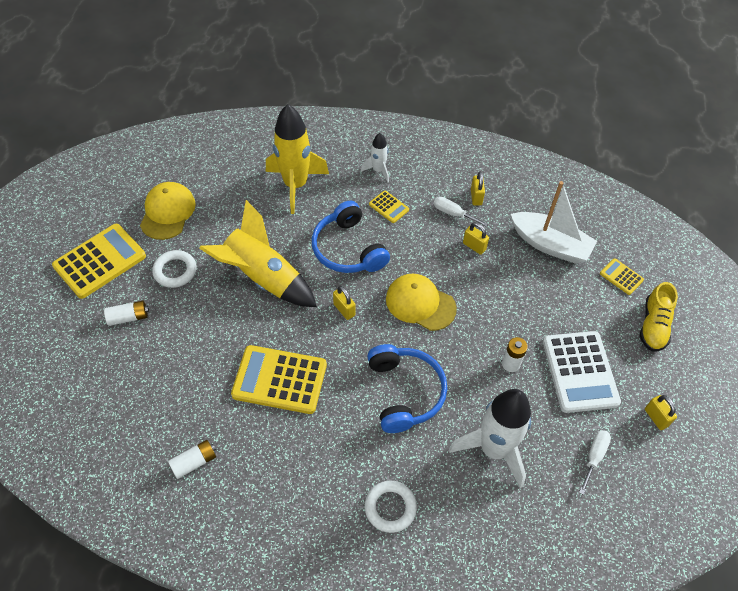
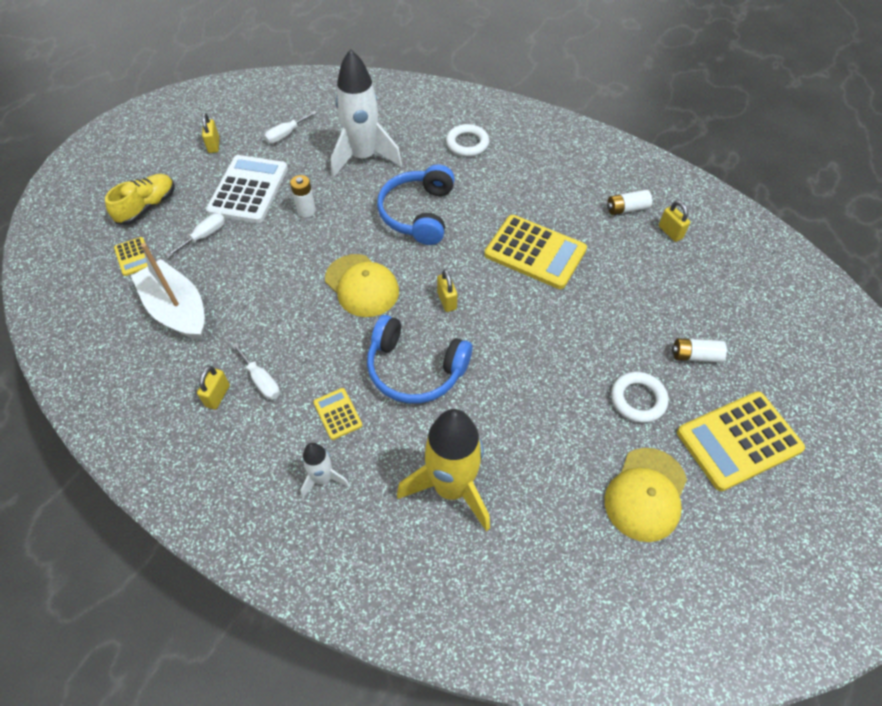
camera: 160 degrees left, 0 degrees up
(263, 277) = (529, 361): yellow rocket -> none
(348, 249) = (415, 369): blue headphones -> blue headphones turned 120 degrees clockwise
(474, 246) = (264, 332): yellow padlock -> yellow padlock (670, 232)
(580, 311) = (204, 236): none -> white screwdriver

